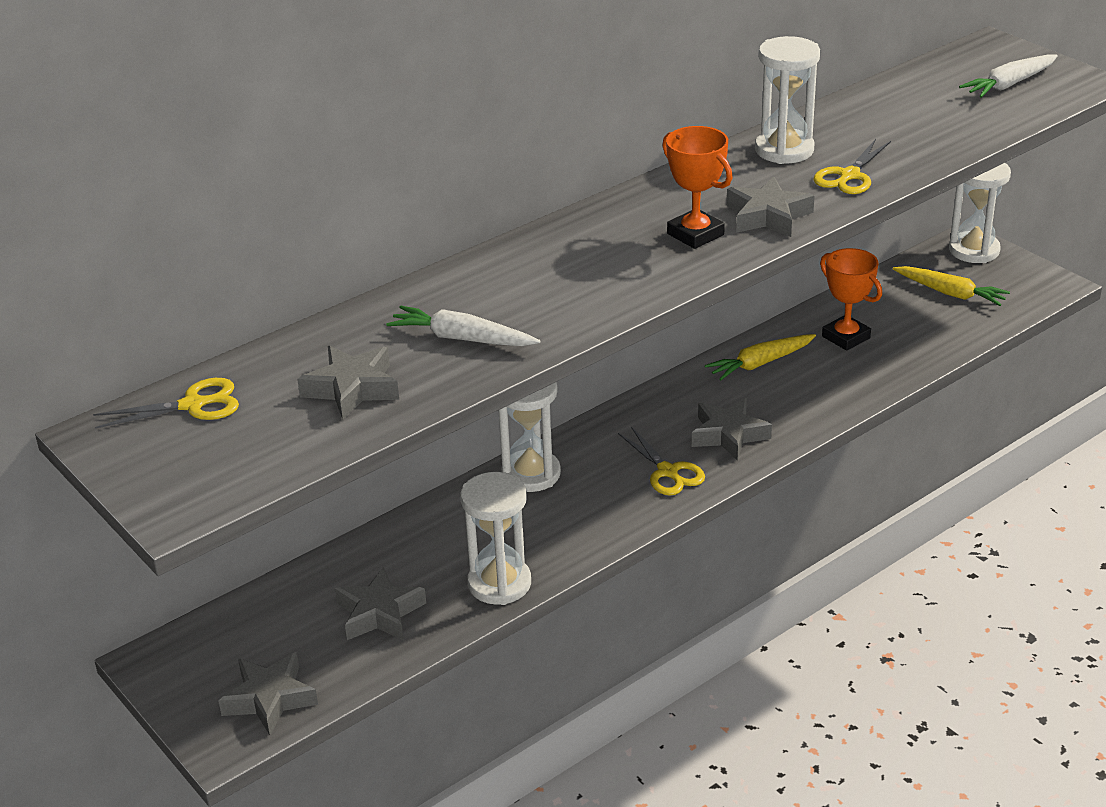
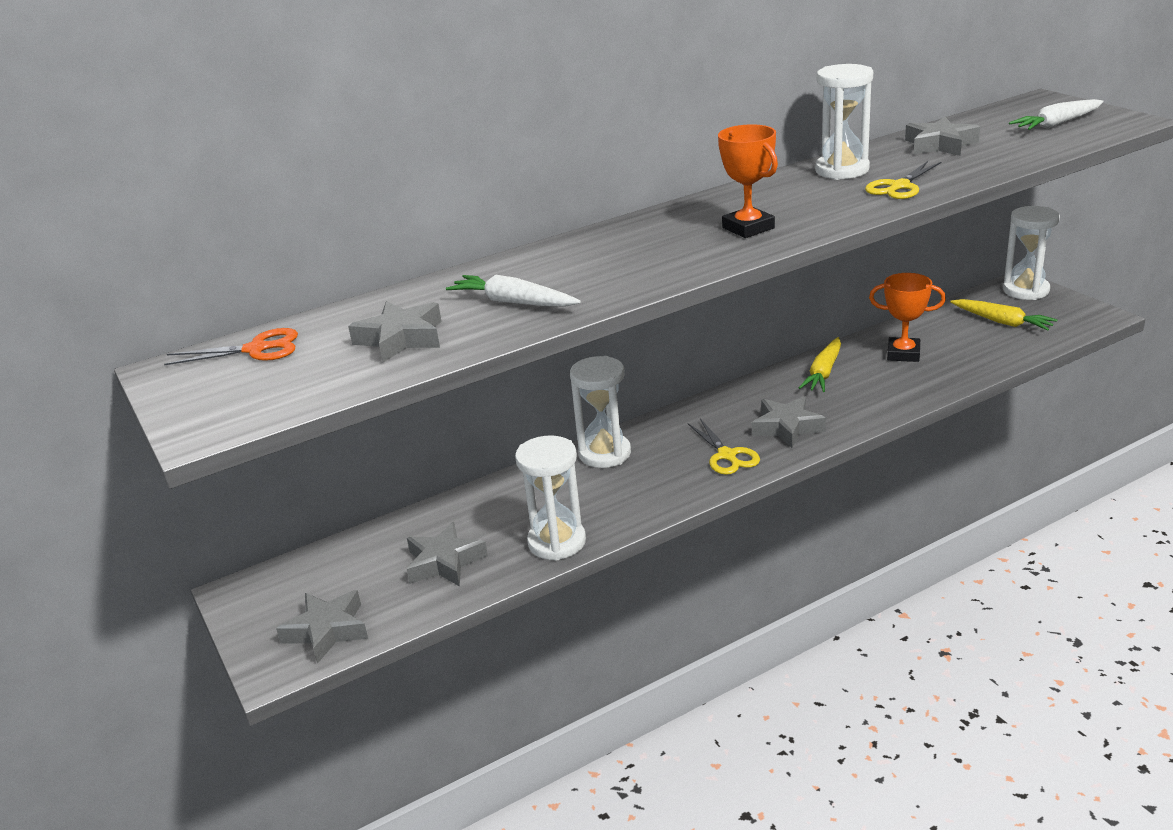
camera: 10 degrees right, 5 degrees down
(193, 405) = (256, 349): yellow scissors -> orange scissors
(760, 363) = (823, 372): yellow carrot -> yellow carrot turned 45 degrees counterclockwise
(768, 216) = (818, 215): grey star -> grey star (940, 145)
(846, 337) = (903, 354): orange trophy -> orange trophy turned 45 degrees counterclockwise

